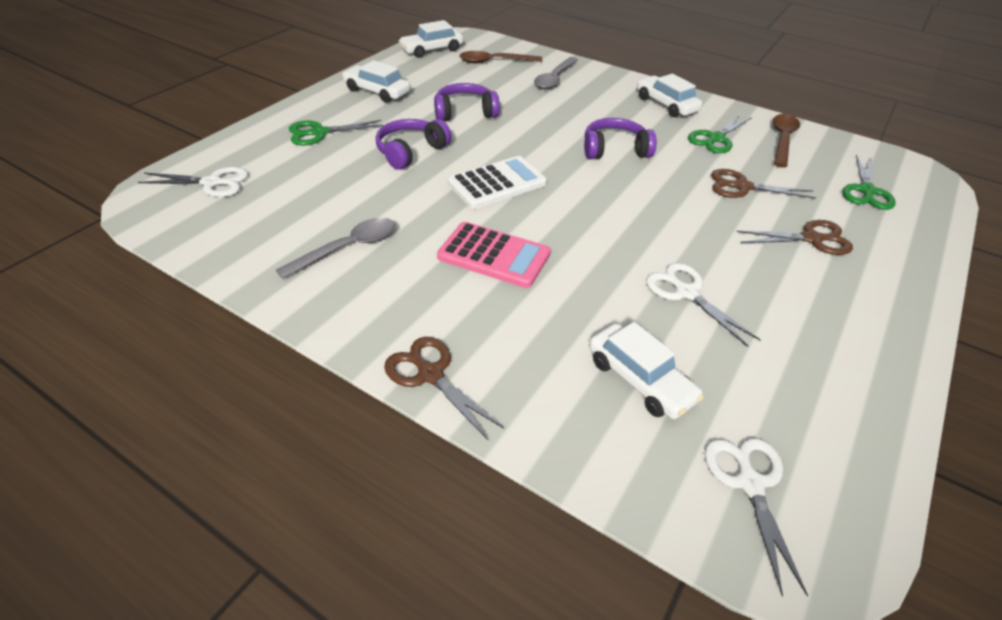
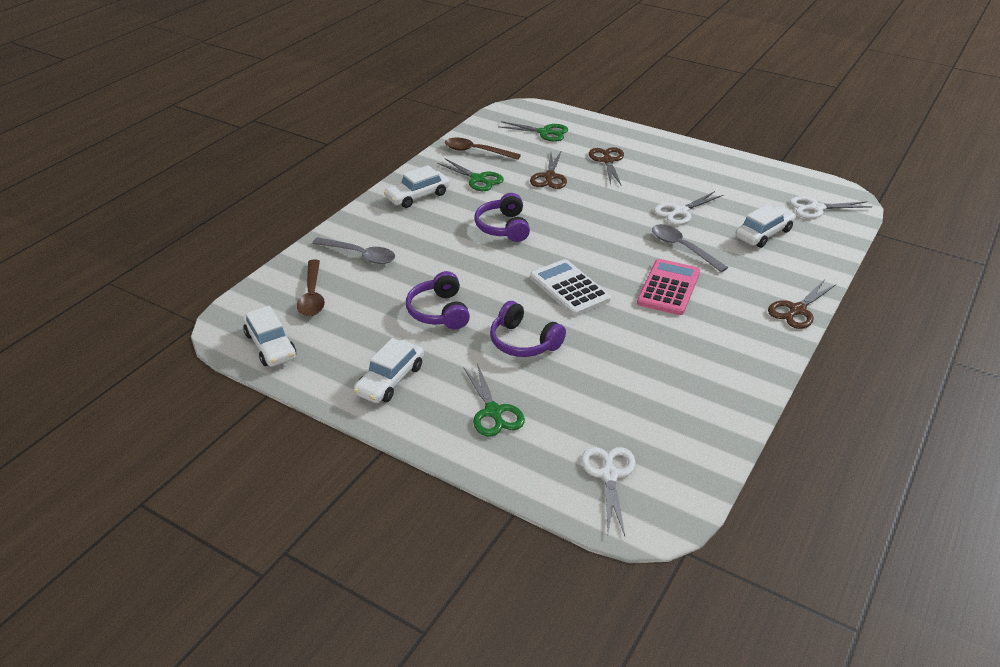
camera: 90 degrees left, 5 degrees down
(348, 248) = (684, 363): grey spoon -> grey spoon (682, 248)

